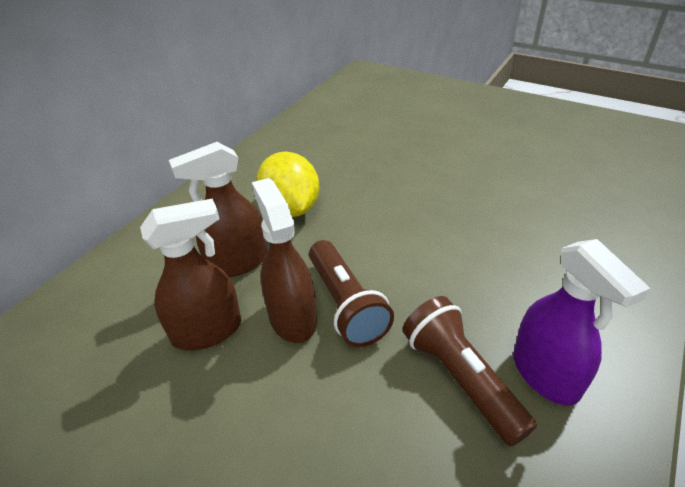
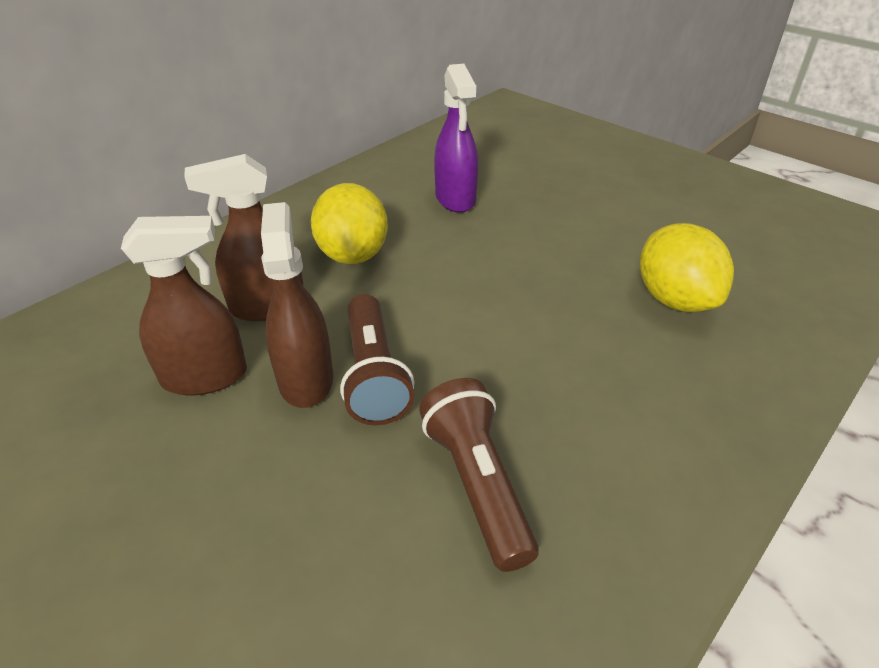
camera: 10 degrees right, 0 degrees up
(545, 374) = (585, 499): purple spray bottle -> purple spray bottle (455, 199)
(547, 206) = (675, 299): none -> yellow lemon

